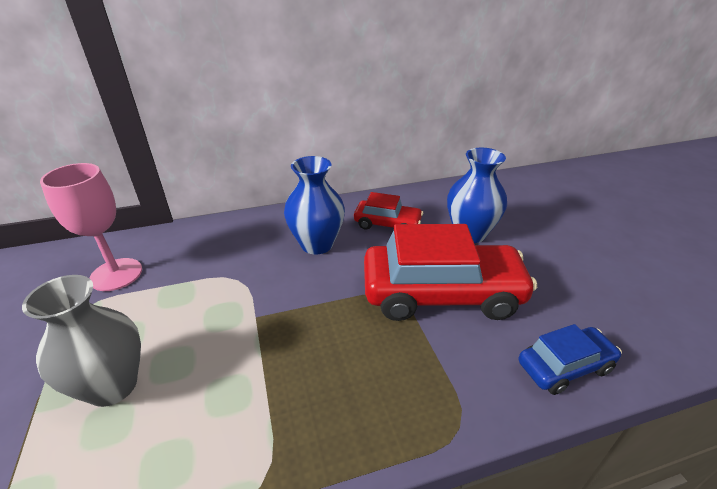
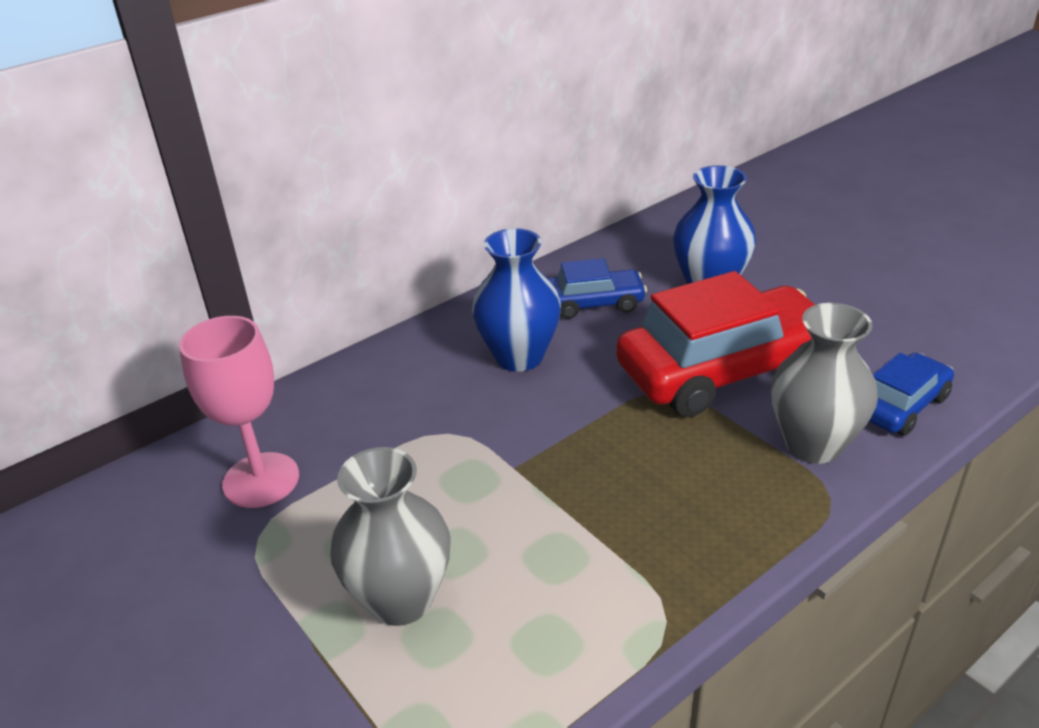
camera: 20 degrees left, 0 degrees up
(387, 224) = (594, 303): red car -> blue car
(473, 374) = (813, 444): none -> grey vase

